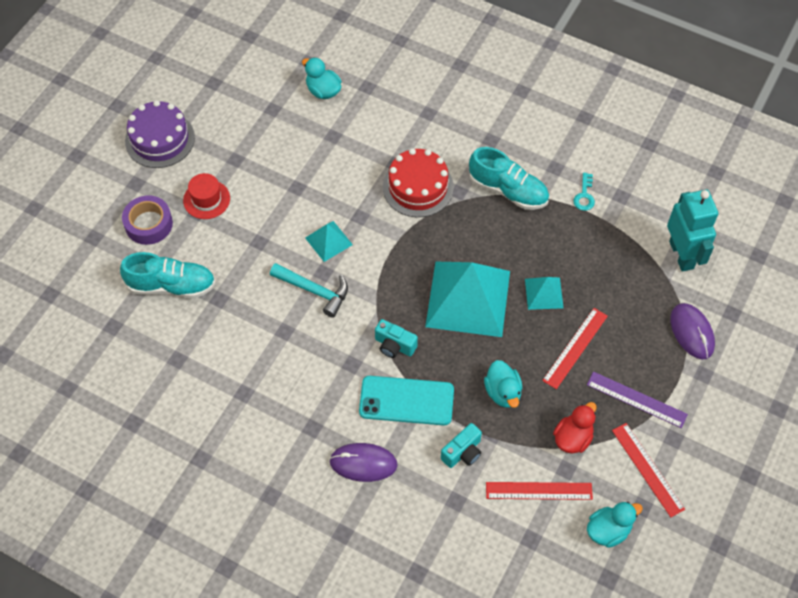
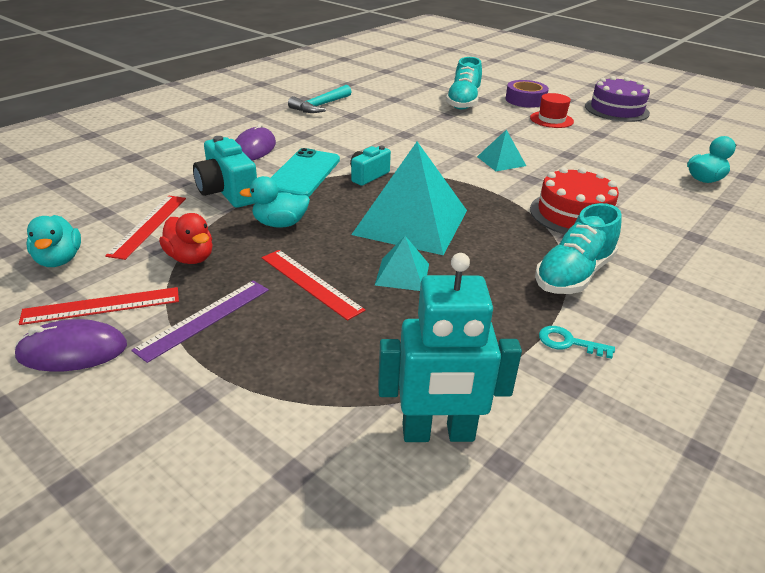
camera: 100 degrees right, 25 degrees down
(314, 291) = (444, 149): turquoise hammer -> turquoise hammer (320, 106)
(463, 452) = (227, 192): turquoise camera -> turquoise camera, size x1.59
(692, 332) = (280, 405): purple mouse -> purple mouse (72, 351)

